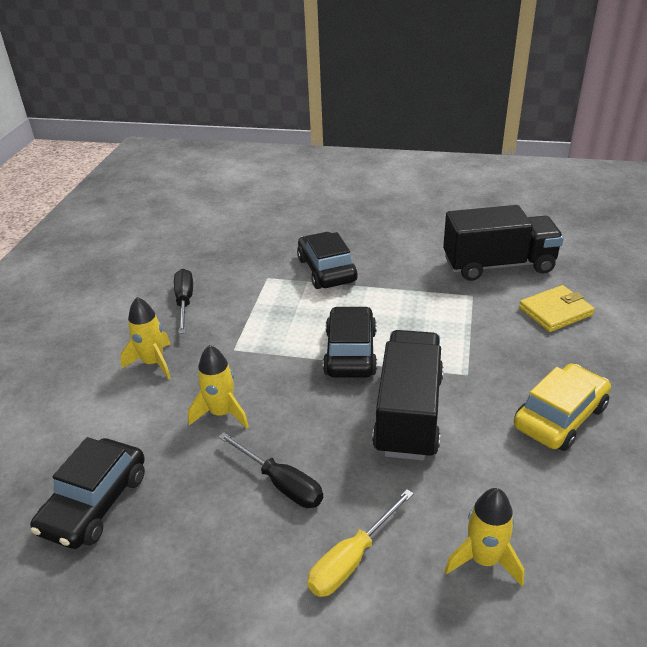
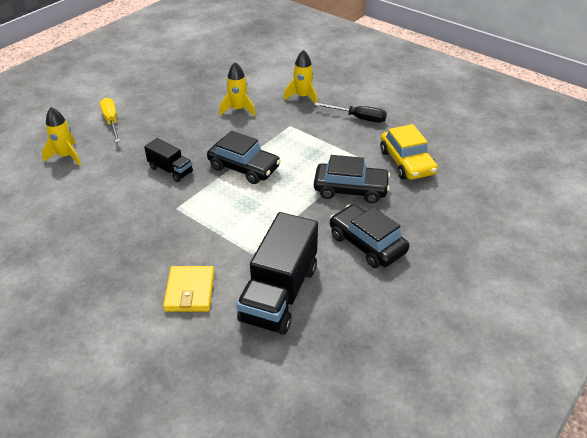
camera: 115 degrees right, 5 degrees up
(95, 503) = (216, 68): black car -> black car (367, 243)
(281, 483) = (172, 115): black screwdriver -> none
(409, 414) = (170, 170): black truck -> black truck, size x0.52
(559, 417) = (103, 228): yellow car -> yellow car (407, 162)

